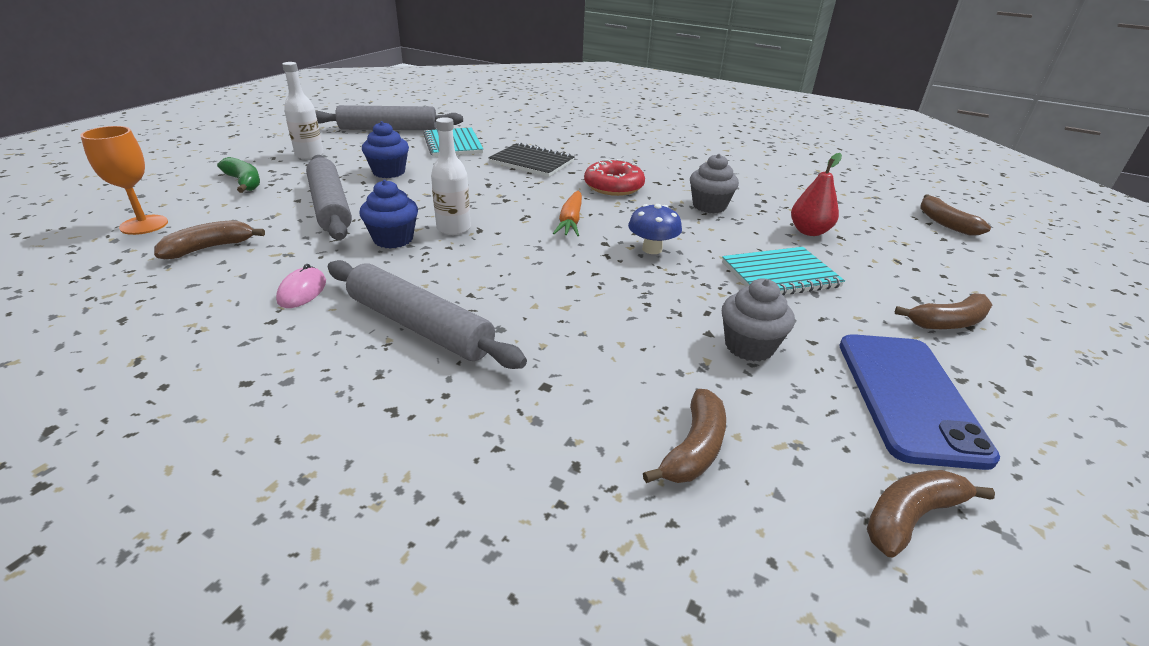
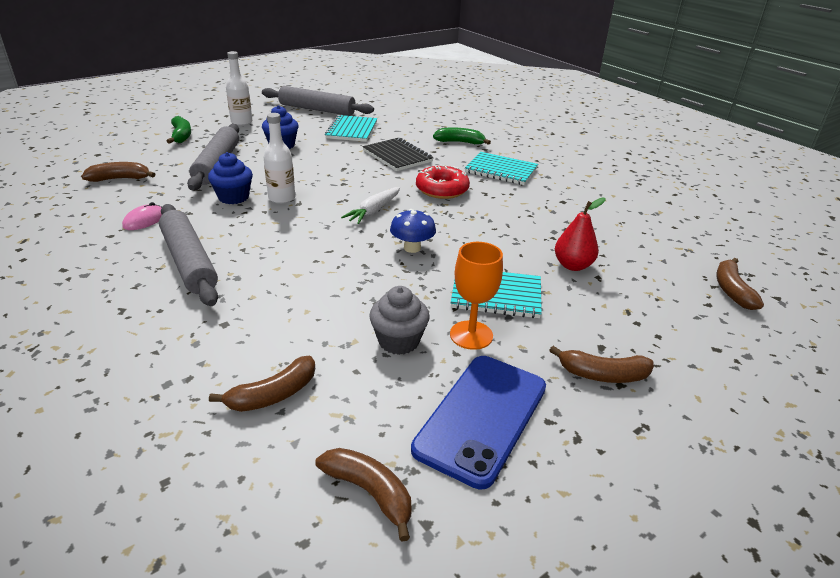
camera: 25 degrees right, 0 degrees up
(144, 225) = (99, 155): orange goblet -> orange goblet (471, 335)
(570, 221) = (374, 211): orange carrot -> white carrot
(578, 139) = (460, 142): none -> green banana
(647, 159) = (501, 170): none -> turquoise notebook
(709, 206) = (506, 223): grey cupcake -> none
(910, 516) = (370, 492): brown banana -> brown banana turned 45 degrees clockwise

